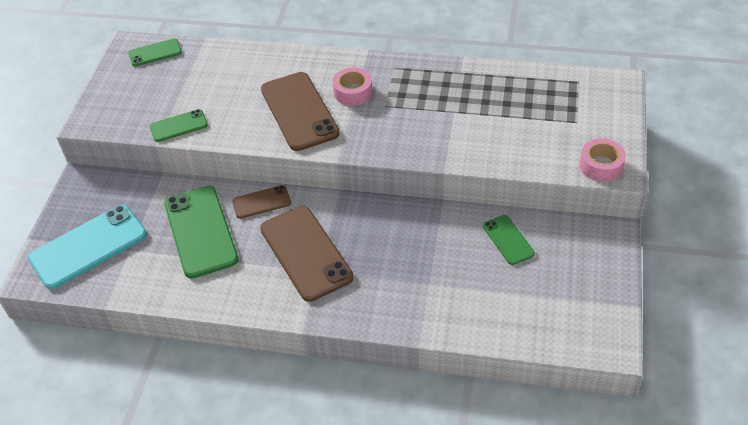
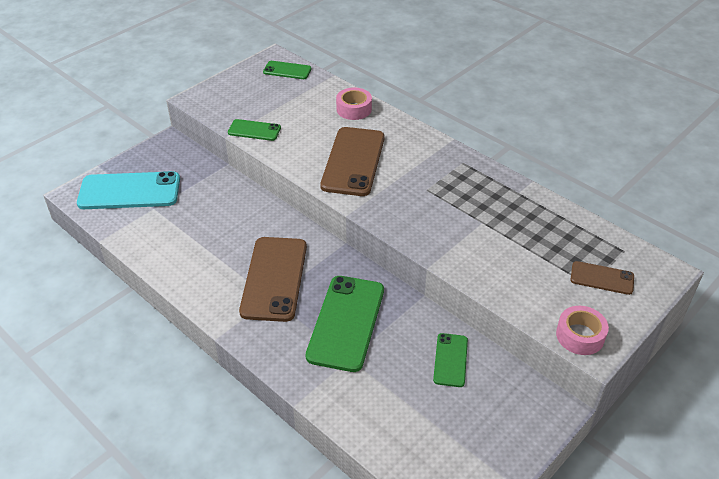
camera: 30 degrees right, 5 degrees down
(200, 231) = (213, 220): green phone -> green phone (346, 322)
(261, 202) = (277, 222): brown phone -> brown phone (602, 278)
(353, 92) = (410, 166): pink tape -> pink tape (354, 109)

